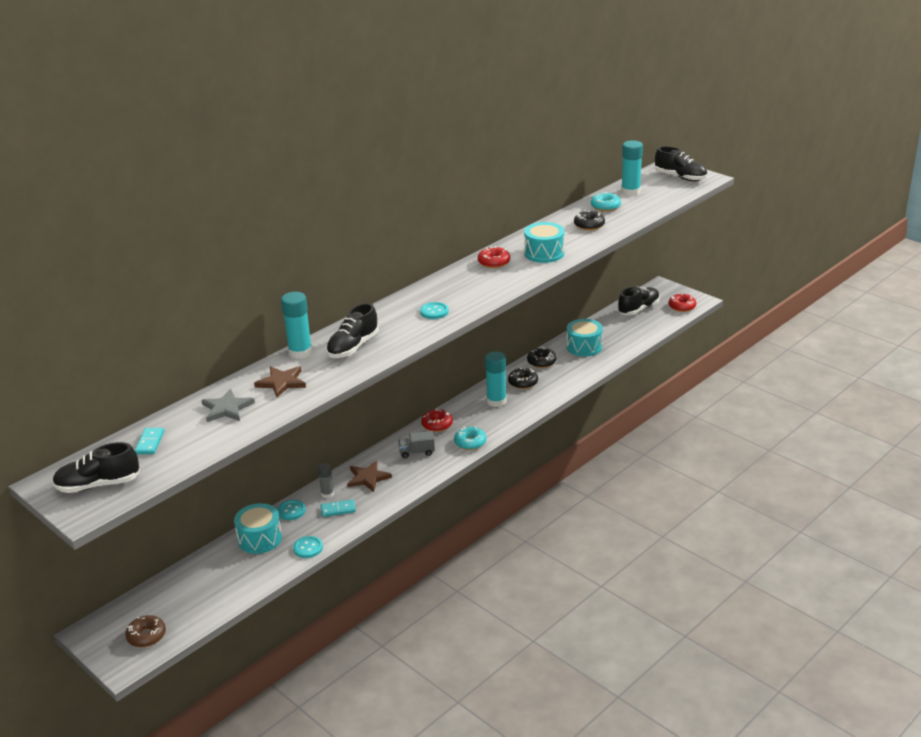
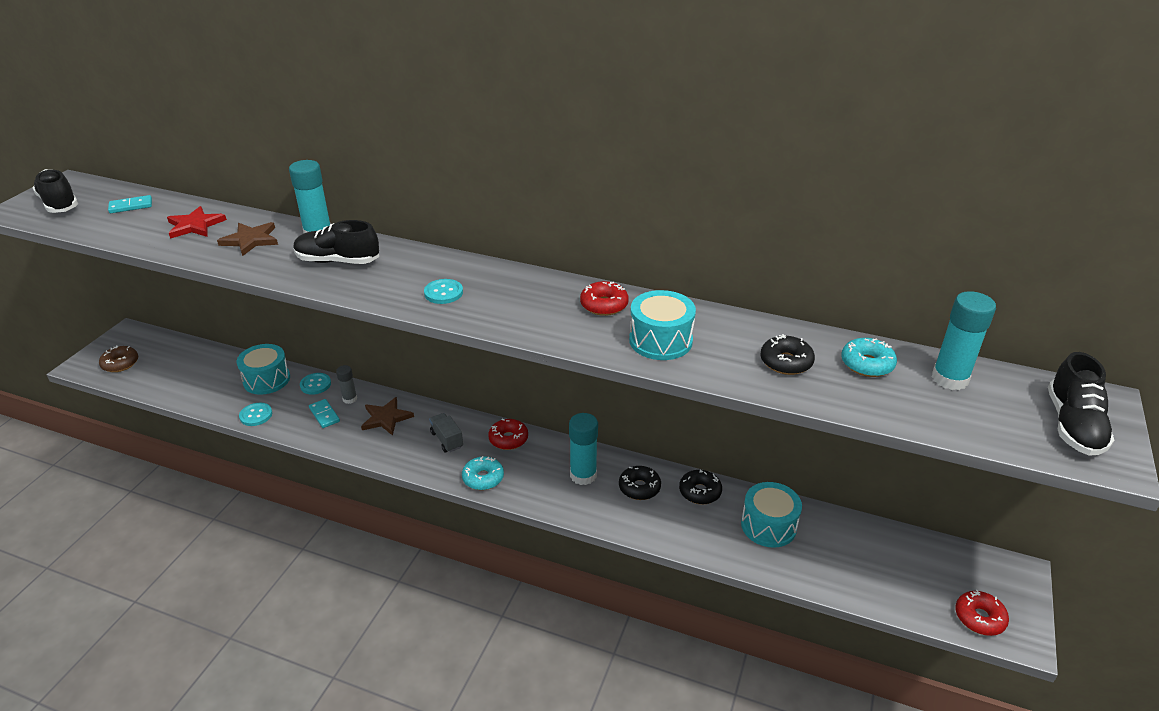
camera: 65 degrees right, 5 degrees up
(227, 408) = (195, 225): grey star -> red star
(638, 309) = (923, 562): black shoe -> none

